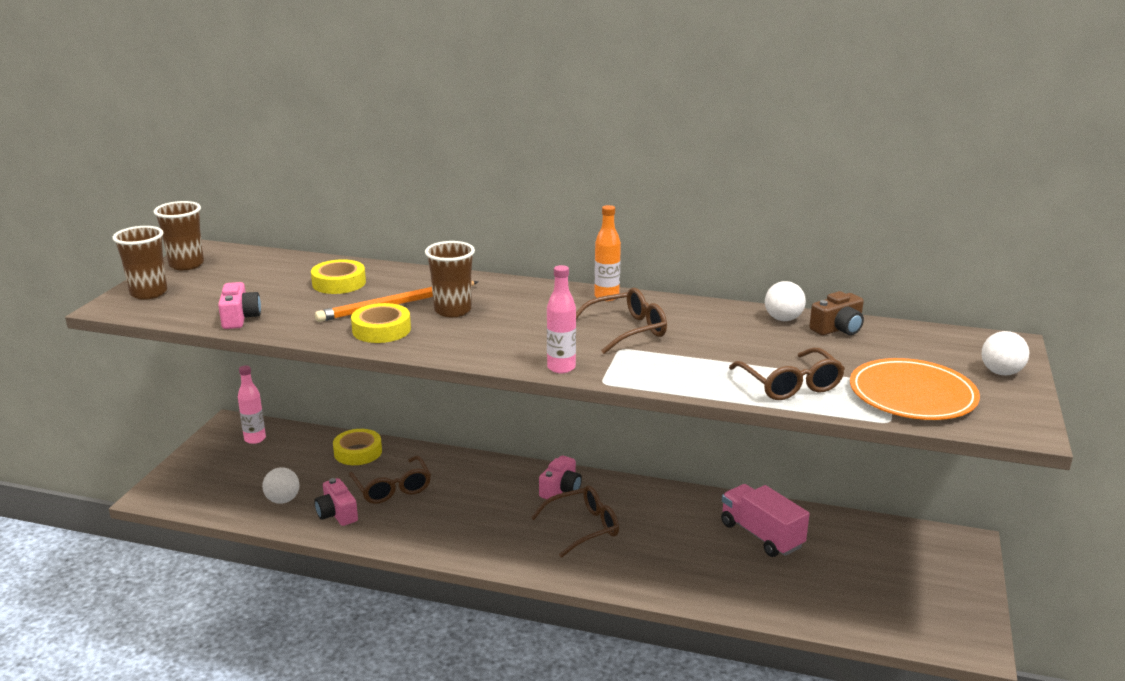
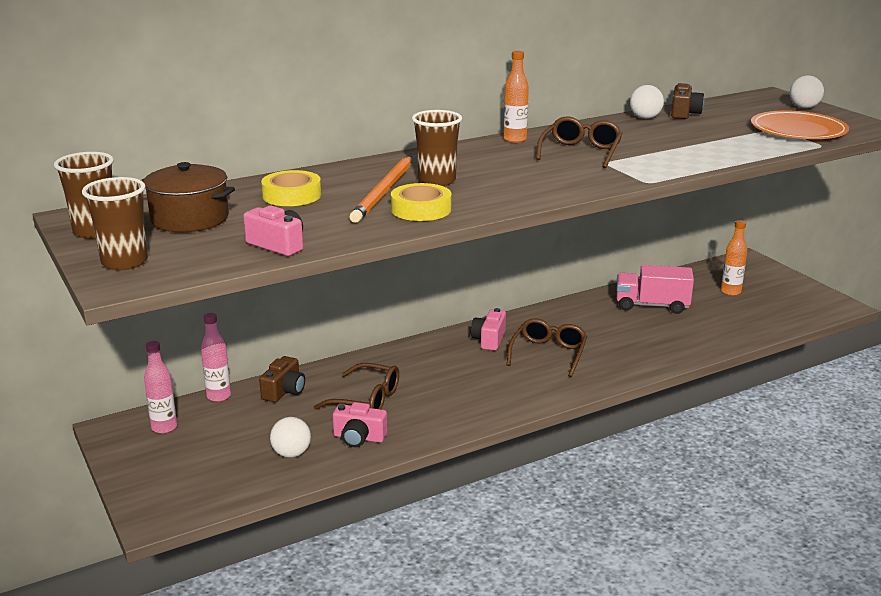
camera: 45 degrees left, 0 degrees up
(247, 276) = (190, 219): none -> brown pot
(358, 452) = (284, 391): yellow tape -> brown camera
(561, 368) = (603, 184): pink bottle -> pink bottle (219, 396)
(561, 489) = (489, 340): pink camera -> pink camera turned 150 degrees counterclockwise
(790, 385) = (738, 146): brown glasses -> none
(873, 565) = (730, 292): none -> orange bottle

